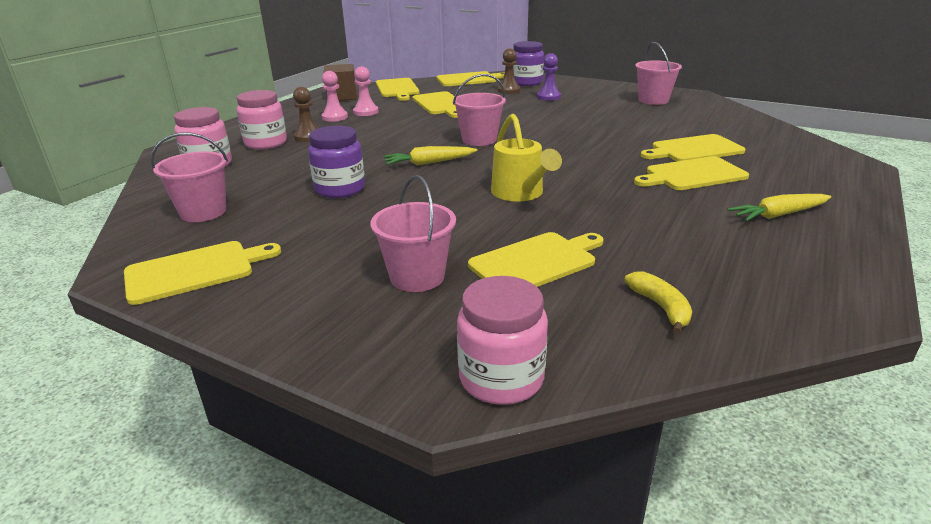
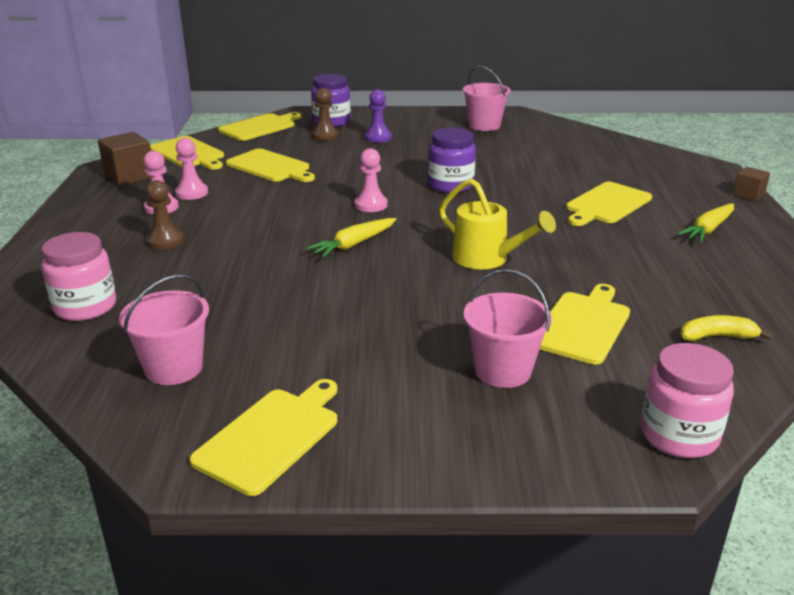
camera: 30 degrees left, 0 degrees up
(266, 143) = (120, 261): pink jar -> none
(340, 189) = (298, 298): purple jar -> purple jar (450, 185)
(479, 140) = (371, 205): pink bucket -> pink pawn
(661, 307) = (717, 337): yellow banana -> yellow banana turned 45 degrees counterclockwise
(694, 150) = (579, 177): yellow cutting board -> none
(871, 194) = (748, 195): none -> brown cube

